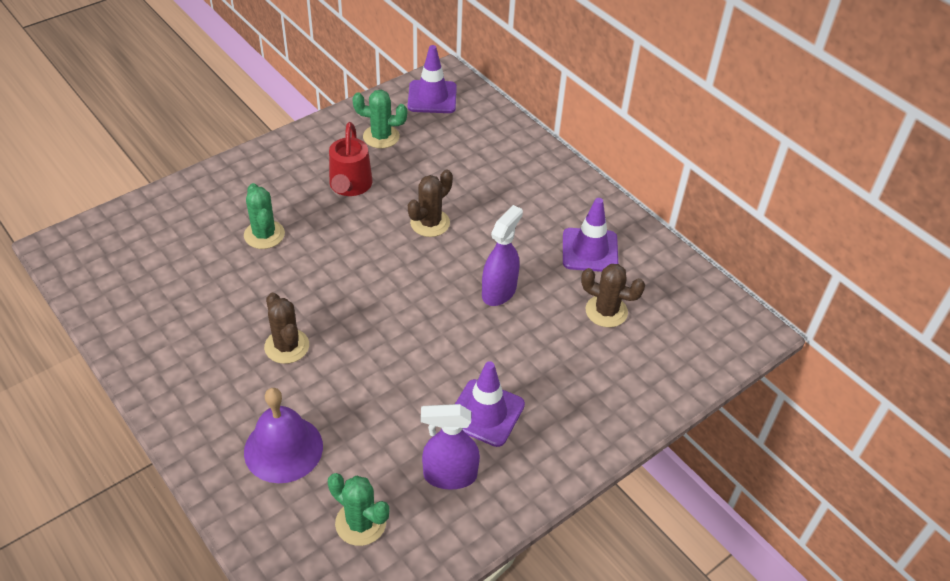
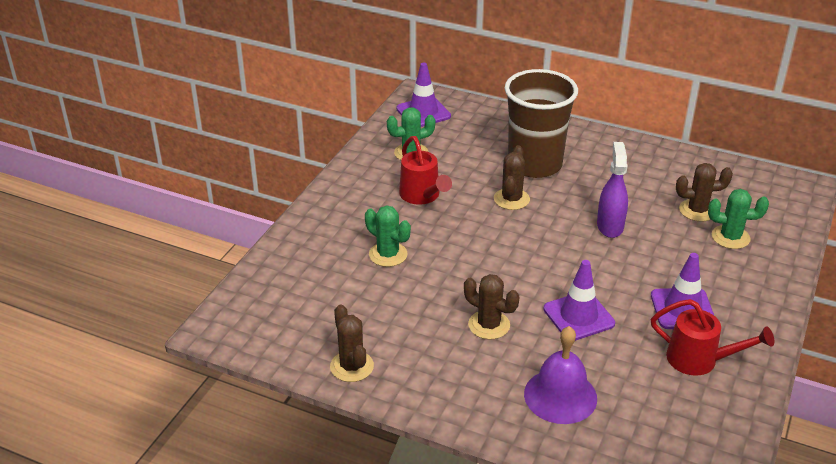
camera: 25 degrees left, 10 degrees down
(133, 333) = (352, 366): none -> brown cactus
(360, 523) = (669, 419): green cactus -> green cactus (730, 237)
(449, 475) = (699, 360): purple spray bottle -> red watering can
(487, 194) = (534, 164): none -> brown cup
(590, 250) = (646, 175): purple traffic cone -> purple traffic cone (578, 316)

